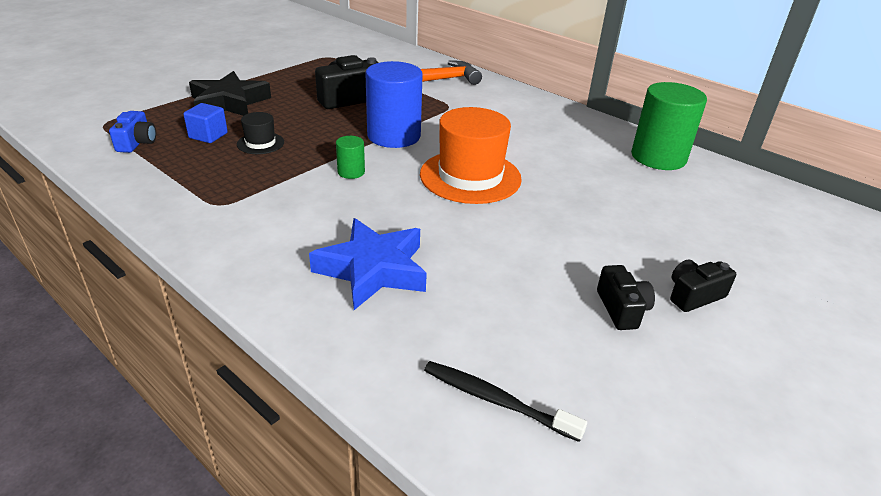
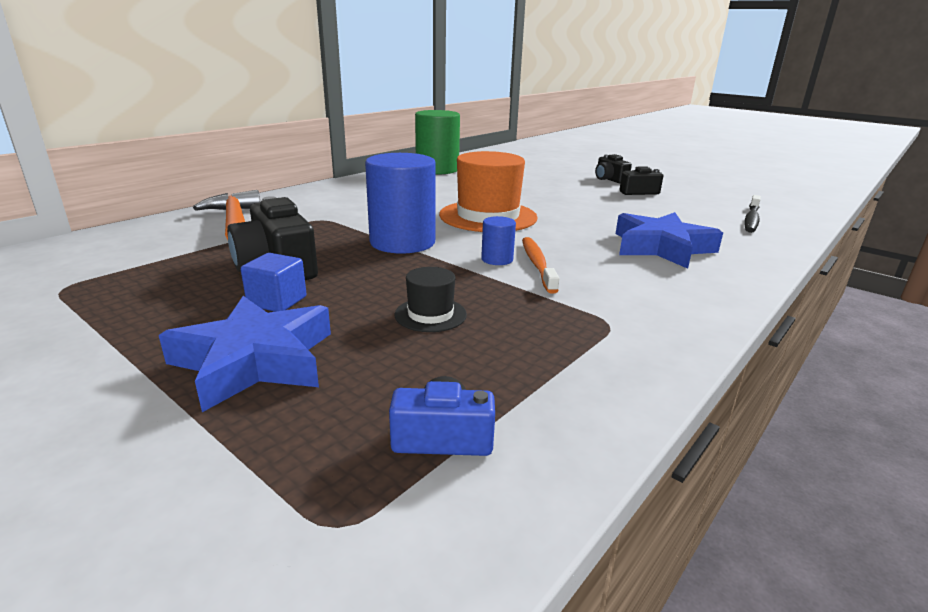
camera: 90 degrees left, 10 degrees down
(208, 135) = (405, 361): blue cube -> blue cube (277, 301)
(229, 102) = (255, 360): black star -> blue star
(336, 189) = (537, 264): none -> orange toothbrush
(351, 172) = (497, 259): green cylinder -> blue cylinder

